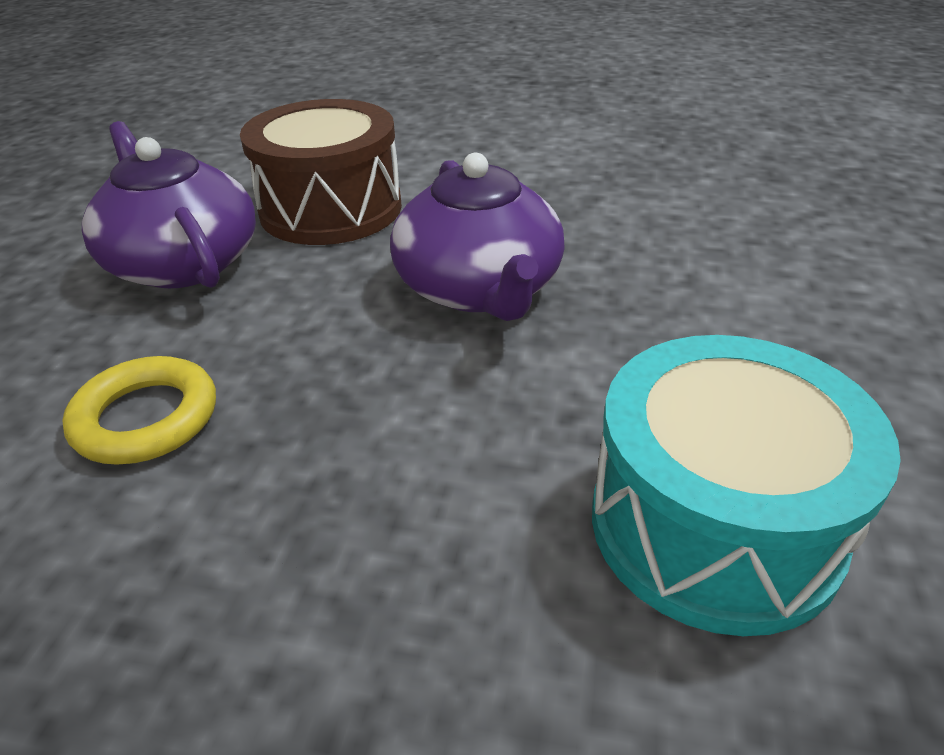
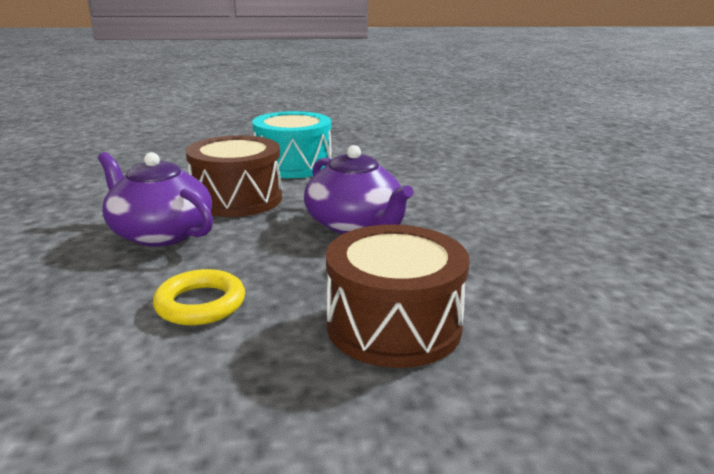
camera: 20 degrees left, 15 degrees down
(409, 537) = (393, 325): none -> brown drum
(714, 524) = (535, 296): turquoise drum -> turquoise drum (293, 165)

